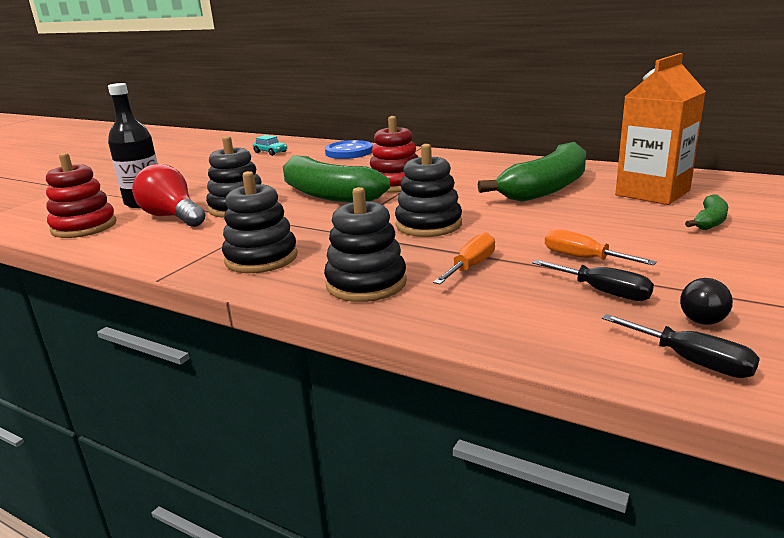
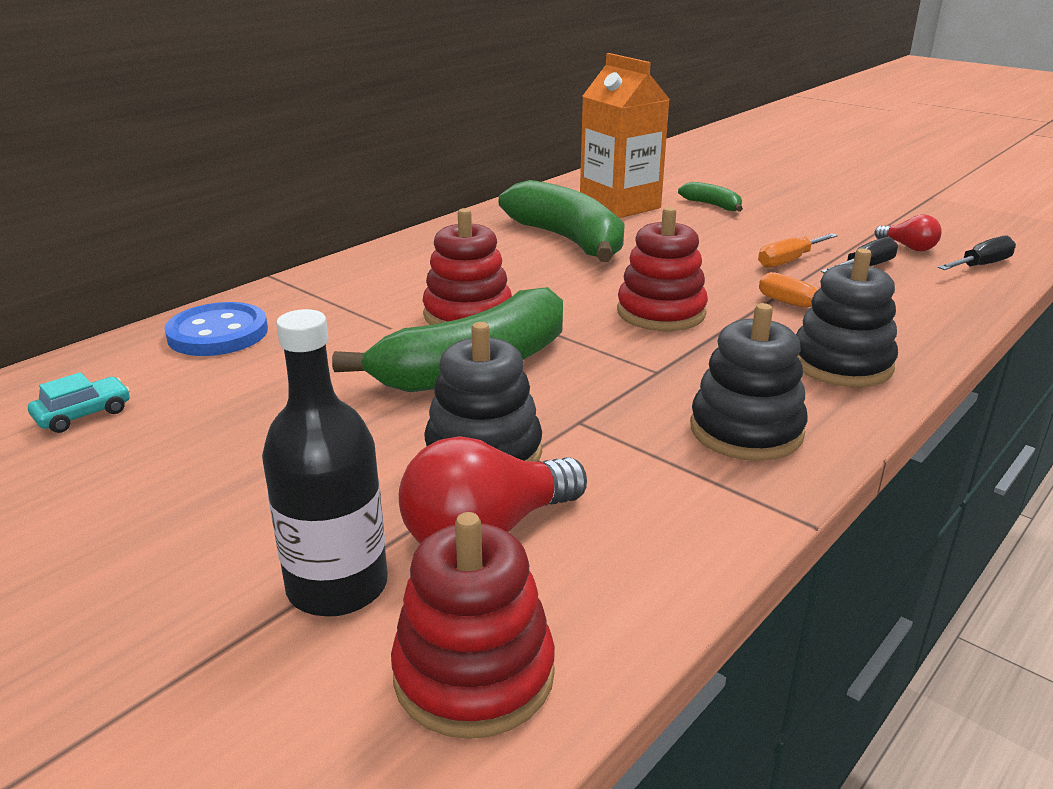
camera: 80 degrees left, 5 degrees up
(428, 225) = (661, 312): black stacking toy -> red stacking toy
(704, 316) = (908, 247): black light bulb -> red light bulb

